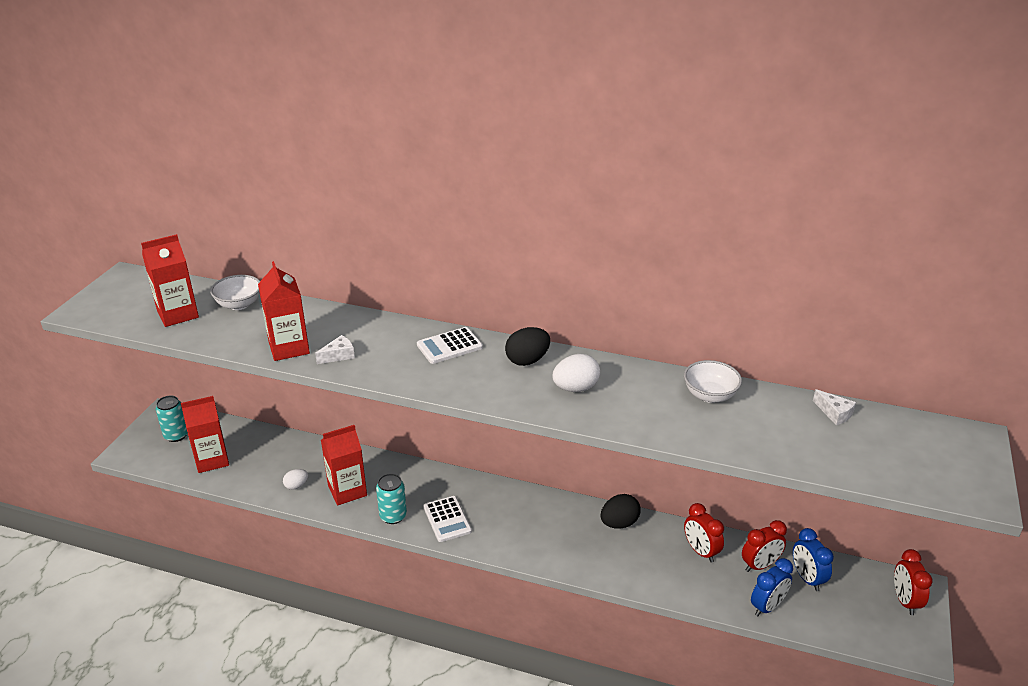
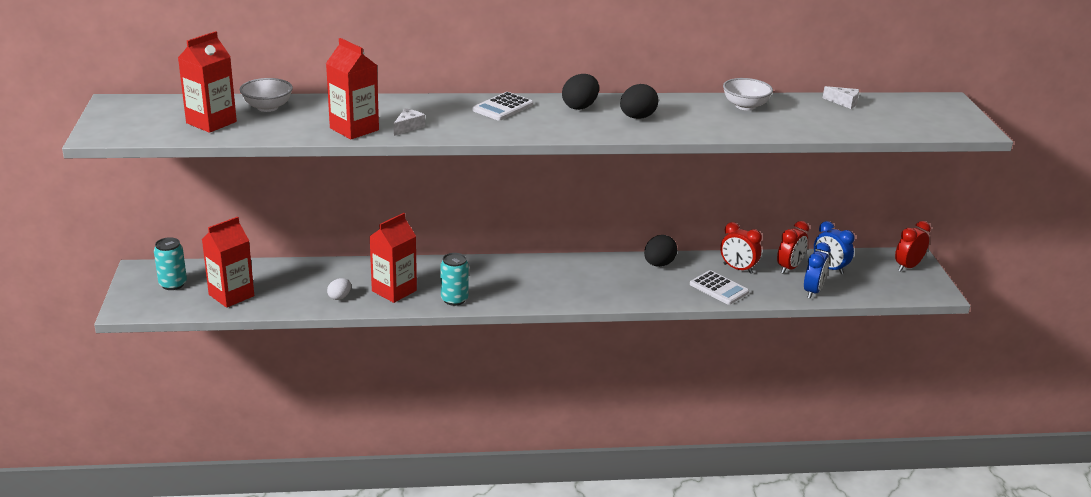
camera: 25 degrees left, 5 degrees down
(447, 519) = (506, 291): white calculator -> white calculator (719, 288)
(575, 388) = (637, 117): white egg -> black egg
(905, 601) = (907, 267): red clock -> red clock turned 75 degrees clockwise

